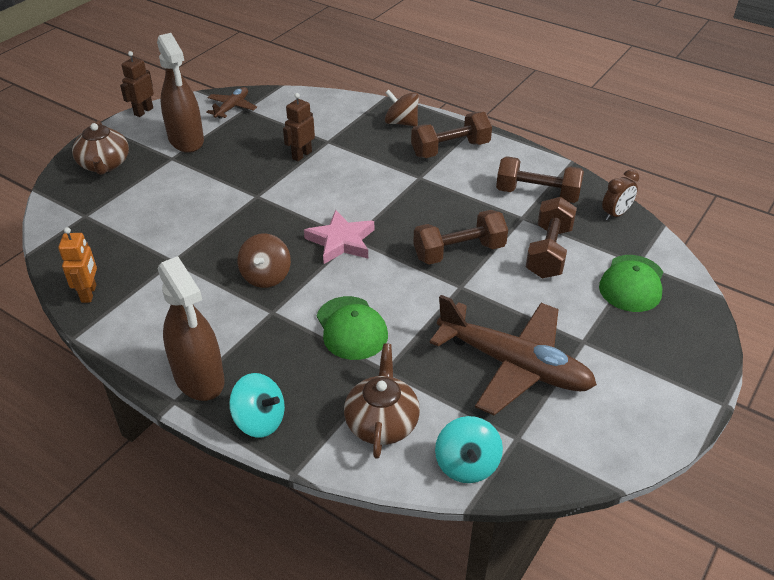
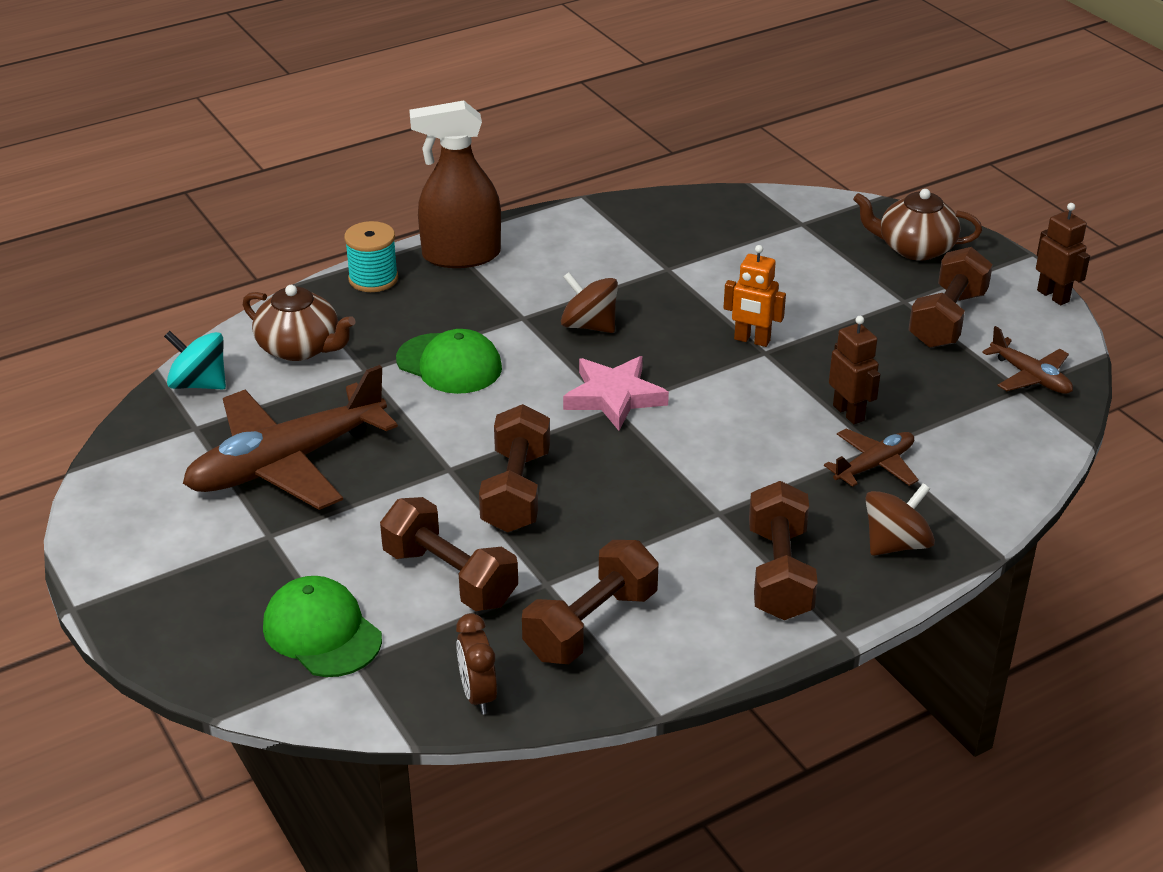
camera: 115 degrees right, 5 degrees down
(89, 293) = (647, 211): orange robot -> orange robot (752, 340)
(186, 140) = (947, 319): brown spray bottle -> brown dumbbell
(260, 420) = (373, 279): turquoise spinning top -> turquoise spool
(343, 139) = (874, 465): none -> brown plane
(351, 328) = (449, 364): green cap -> green cap turned 150 degrees counterclockwise

